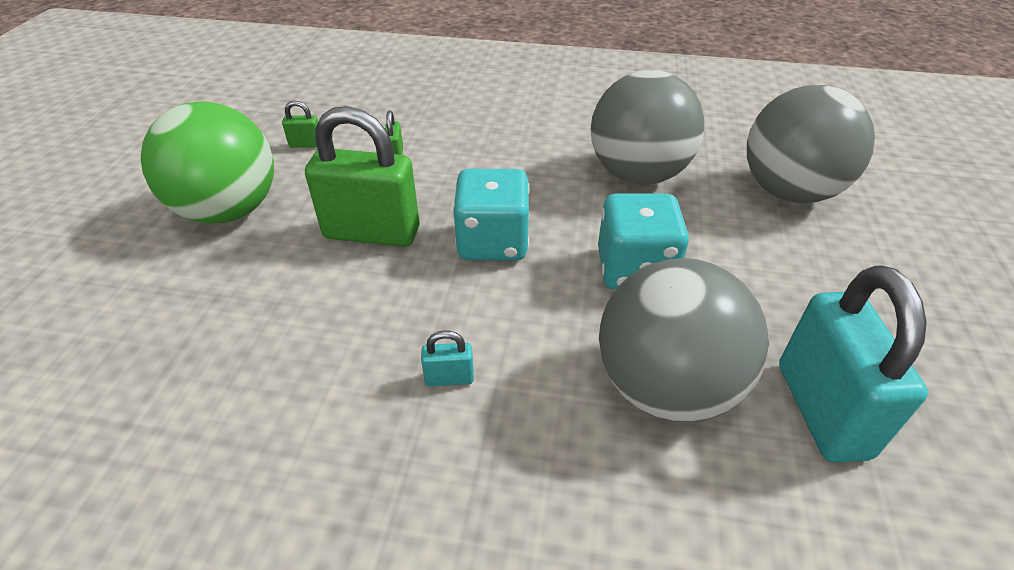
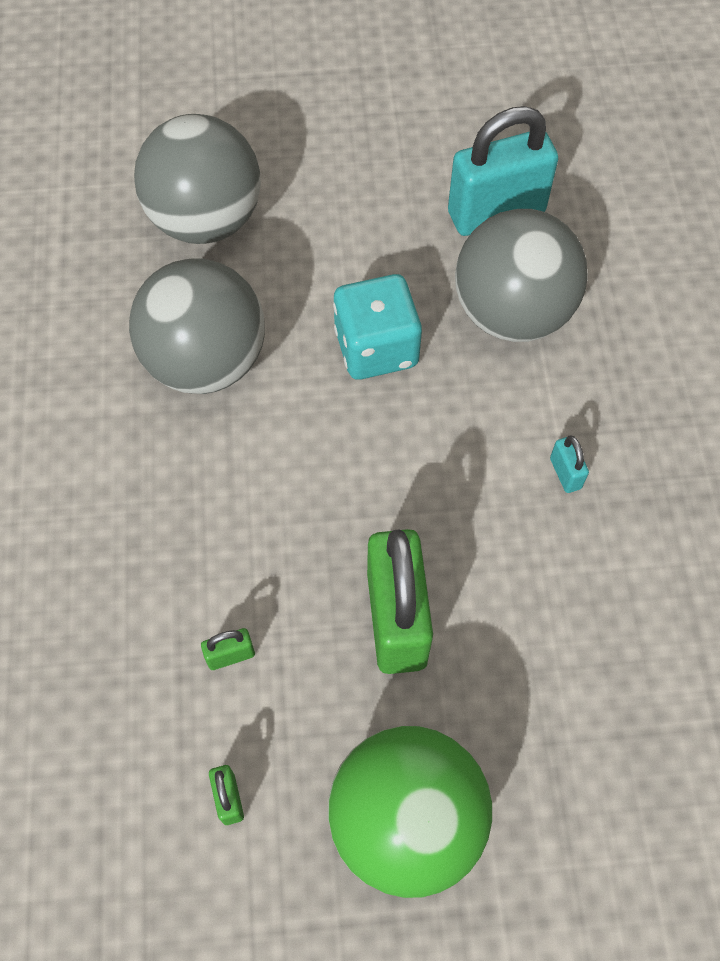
camera: 105 degrees left, 20 degrees up
(493, 242) = (374, 485): turquoise dice -> none

